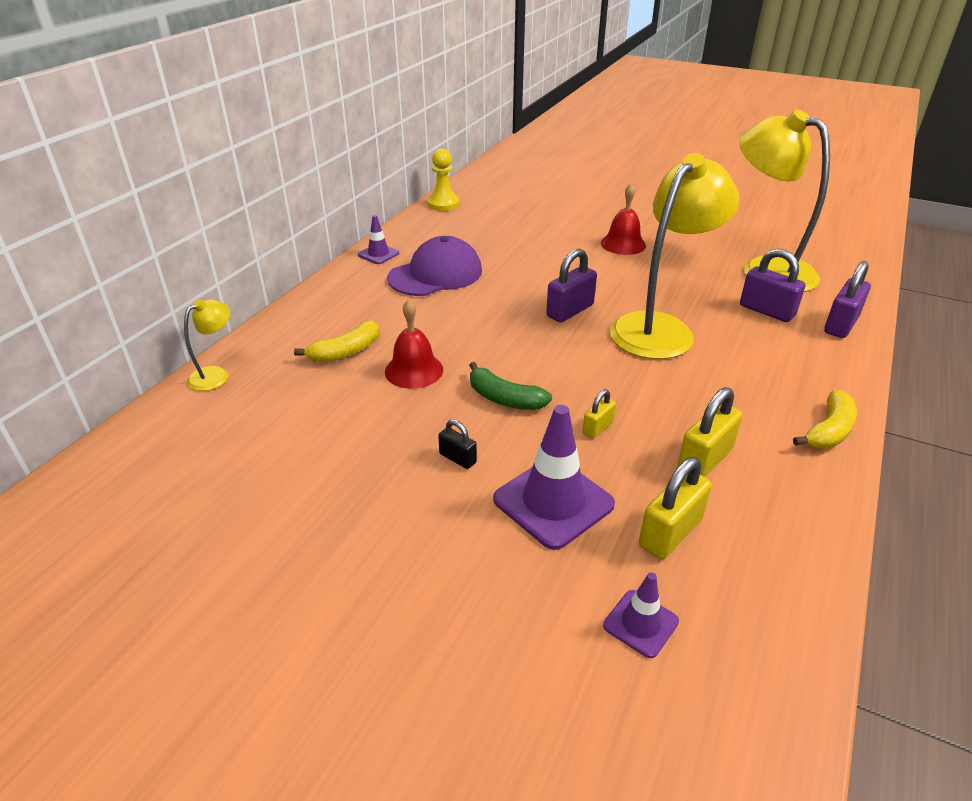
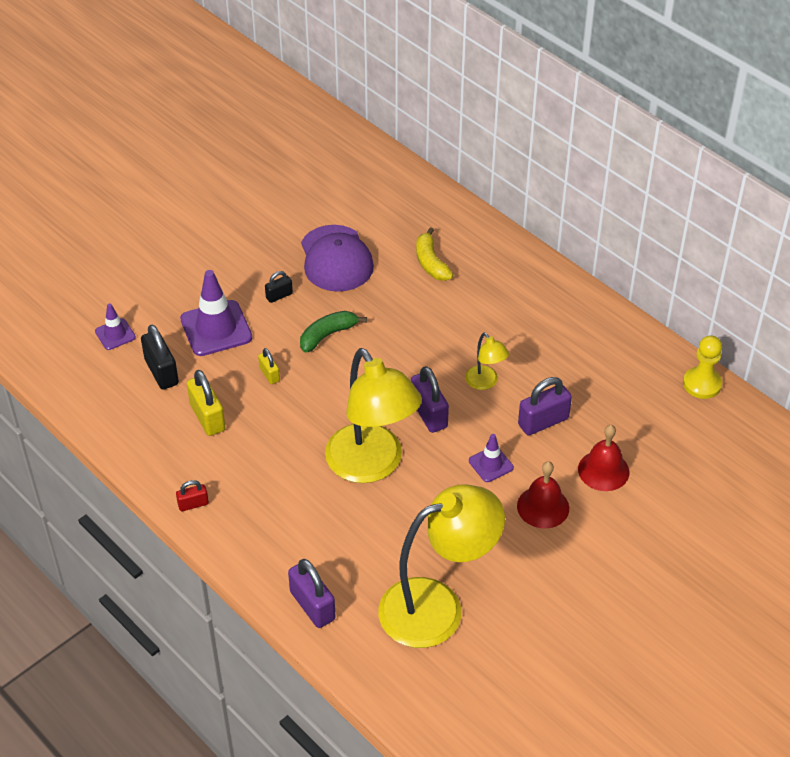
camera: 110 degrees right, 10 degrees up
(216, 375) = (433, 195): yellow lamp -> yellow lamp (485, 383)
(378, 254) = (593, 309): purple traffic cone -> purple traffic cone (491, 464)
(414, 370) = (387, 295): red bell -> red bell (603, 470)
(436, 274) = (534, 340): purple cap -> purple cap (336, 259)
(670, 533) = (161, 372): yellow padlock -> black padlock
(766, 311) = (362, 560): purple padlock -> purple padlock (543, 422)
(829, 431) = (193, 504): yellow banana -> red padlock

